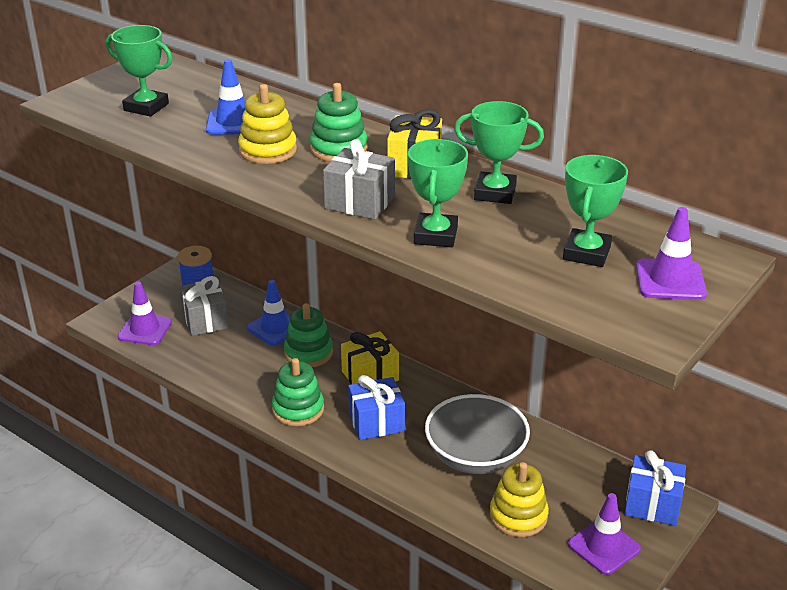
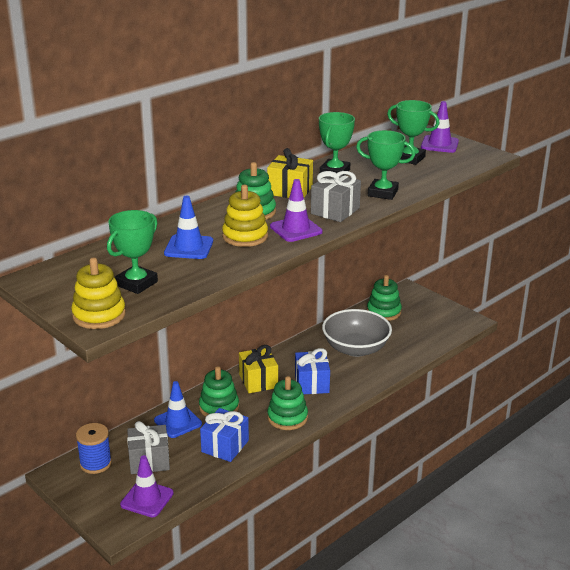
camera: 80 degrees left, 5 degrees down
(518, 516) = (411, 341): yellow stacking toy -> yellow stacking toy (99, 315)
(592, 479) = (384, 312): none -> green stacking toy
(604, 547) = (439, 318): purple traffic cone -> purple traffic cone (296, 229)
(652, 504) = (407, 297): blue gift -> blue gift (225, 446)

